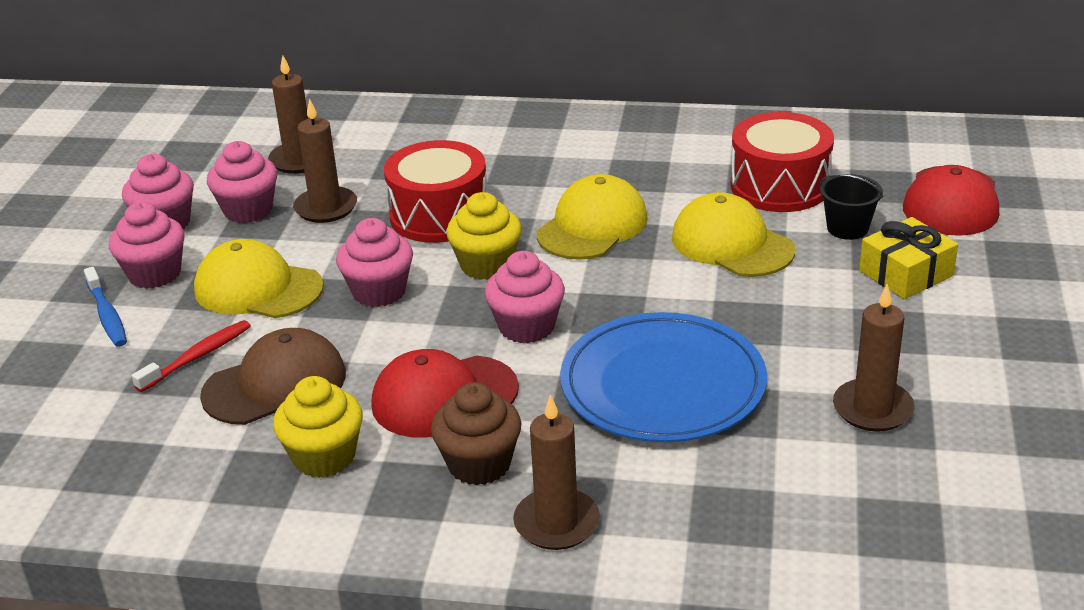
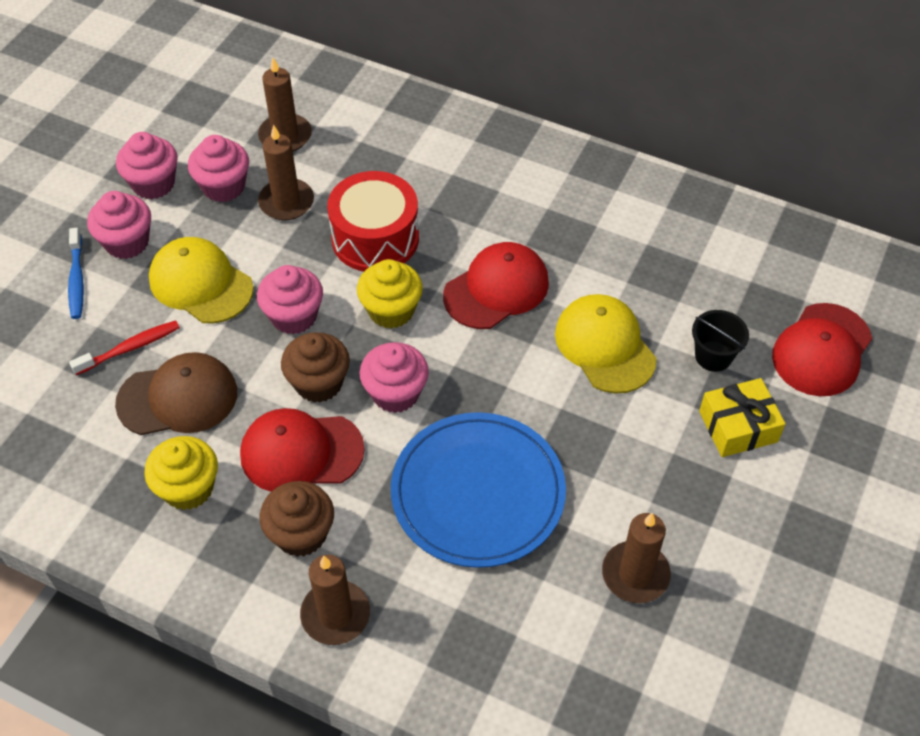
camera: 15 degrees right, 20 degrees up
(435, 337) = (318, 383): none -> brown cupcake
(592, 226) = (496, 289): yellow cap -> red cap
(780, 186) = (678, 285): red drum -> none

